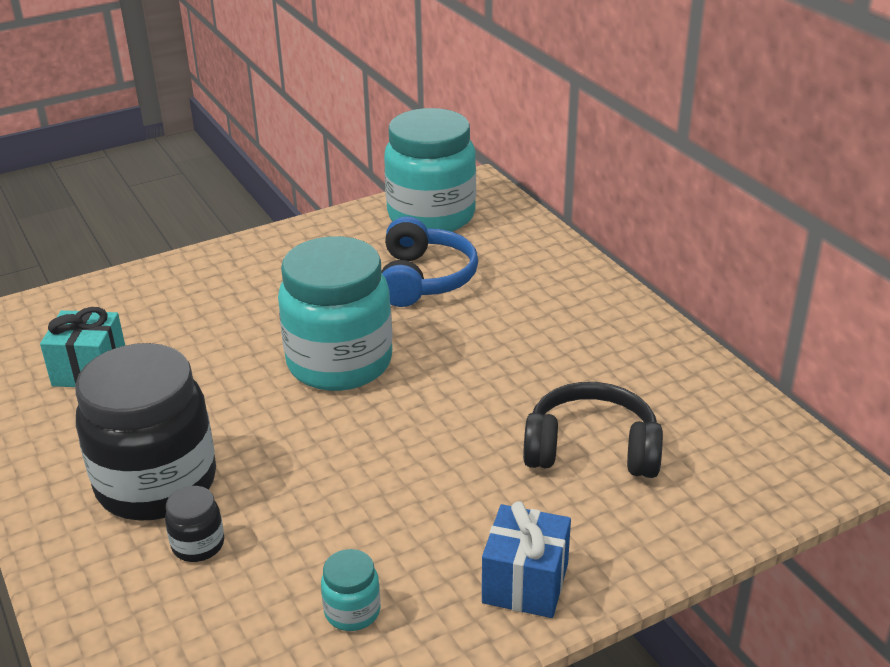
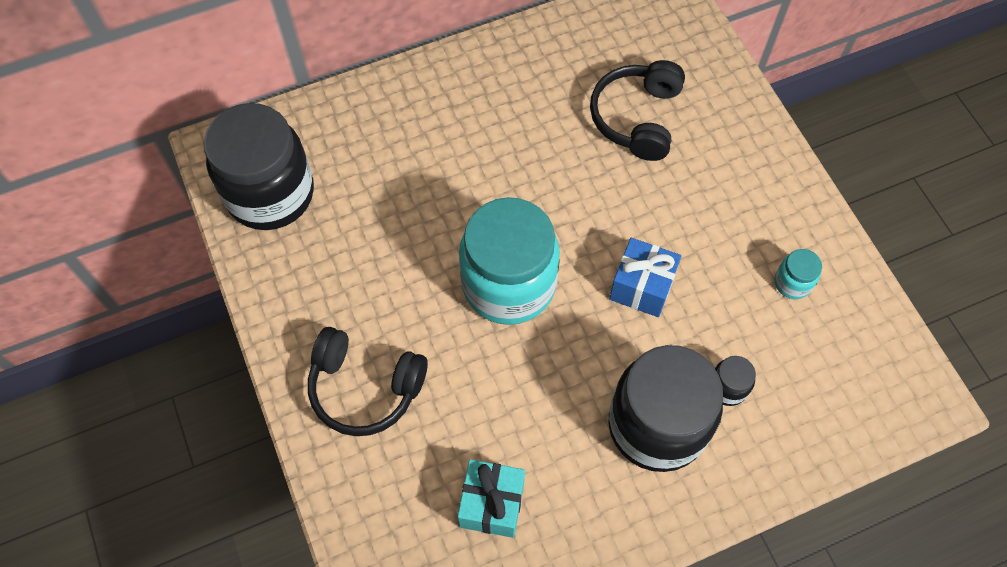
camera: 85 degrees left, 30 degrees up
(225, 286) = (365, 387): none -> black headphones
(423, 279) = (386, 209): blue headphones -> none
(431, 216) = (270, 194): turquoise jar -> black jar
(525, 583) = (767, 177): blue gift -> blue gift (641, 287)

